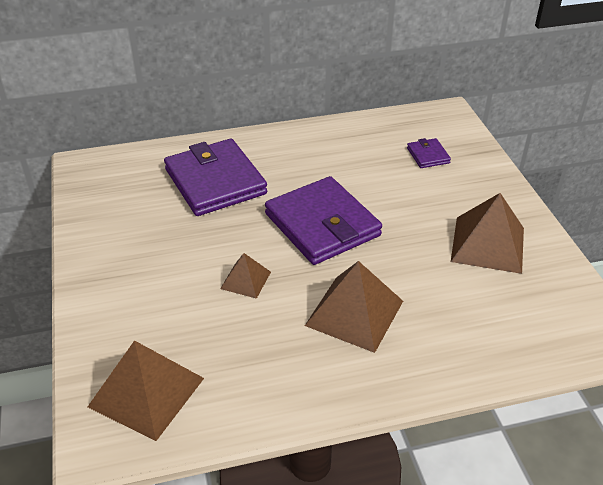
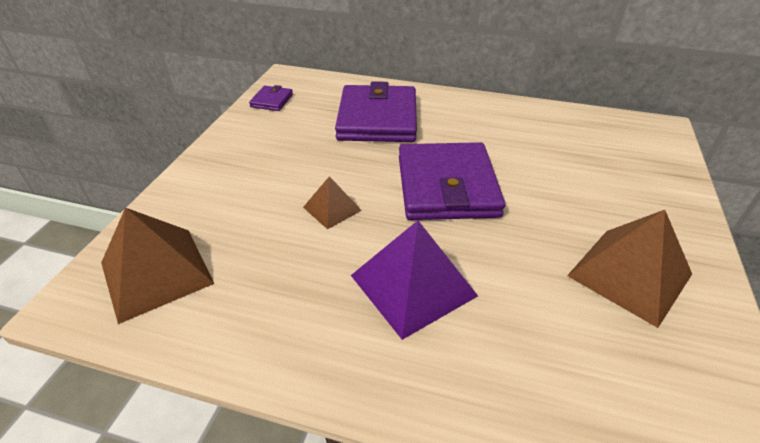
camera: 30 degrees right, 0 degrees up
(354, 313) = (413, 285): brown pyramid -> purple pyramid
(428, 155) = (611, 159): purple wallet -> purple wallet (272, 101)

